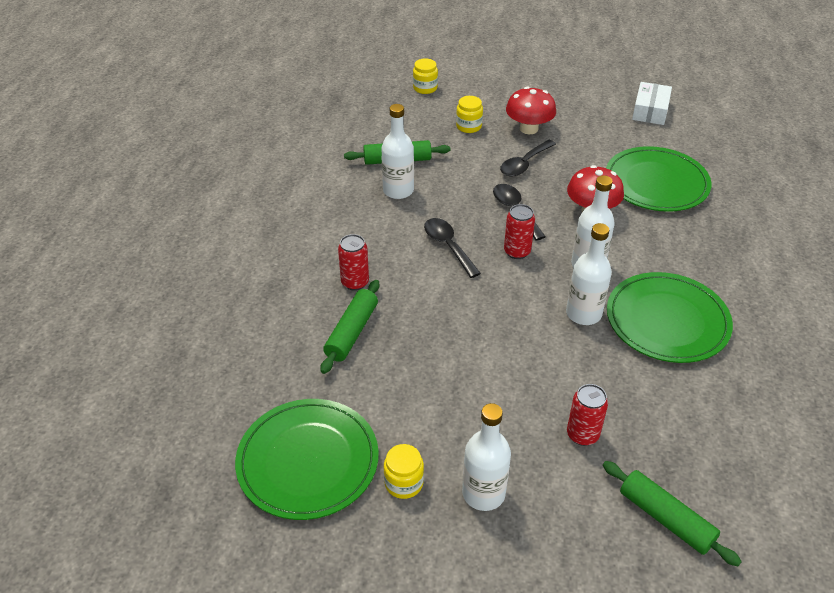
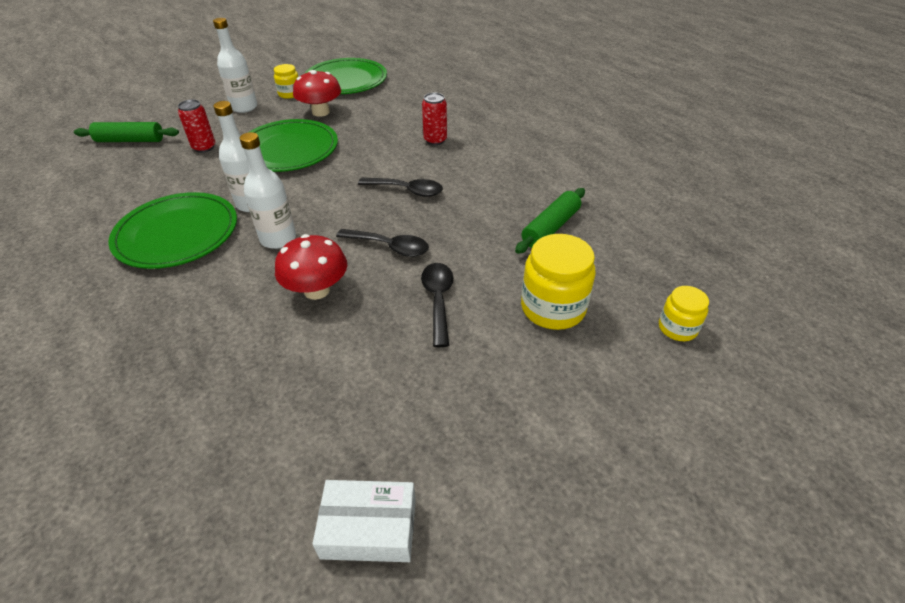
camera: 135 degrees right, 0 degrees up
(352, 332) = (397, 121): green rolling pin -> none
(398, 190) = (505, 205): white bottle -> none
(468, 126) = (553, 308): yellow jar -> yellow jar, size x1.74
(517, 252) = (349, 216): red can -> none
(528, 129) = (491, 352): red mushroom -> red mushroom (321, 112)
(650, 111) = (369, 528): white box -> white box turned 60 degrees counterclockwise
(656, 183) = (268, 374): green plate -> green plate (288, 149)

